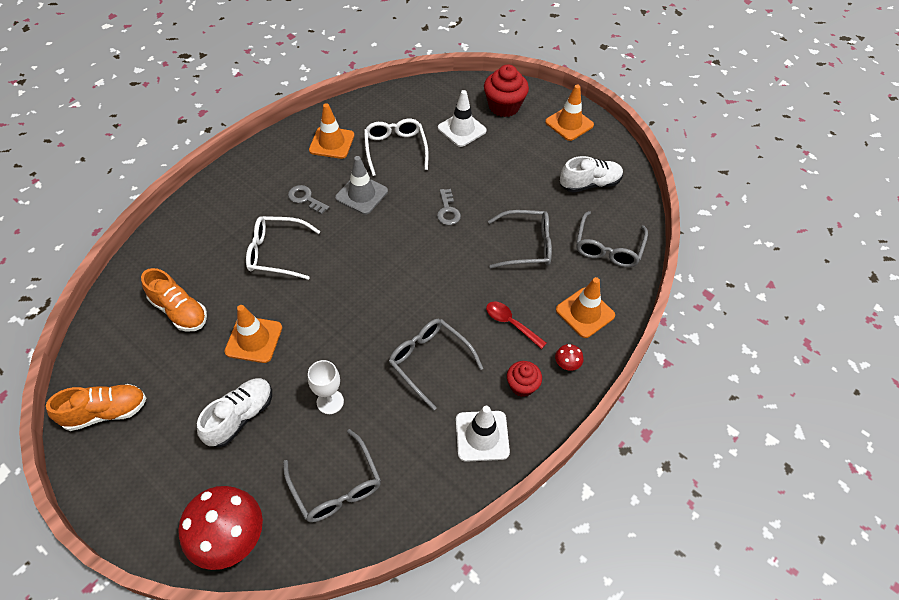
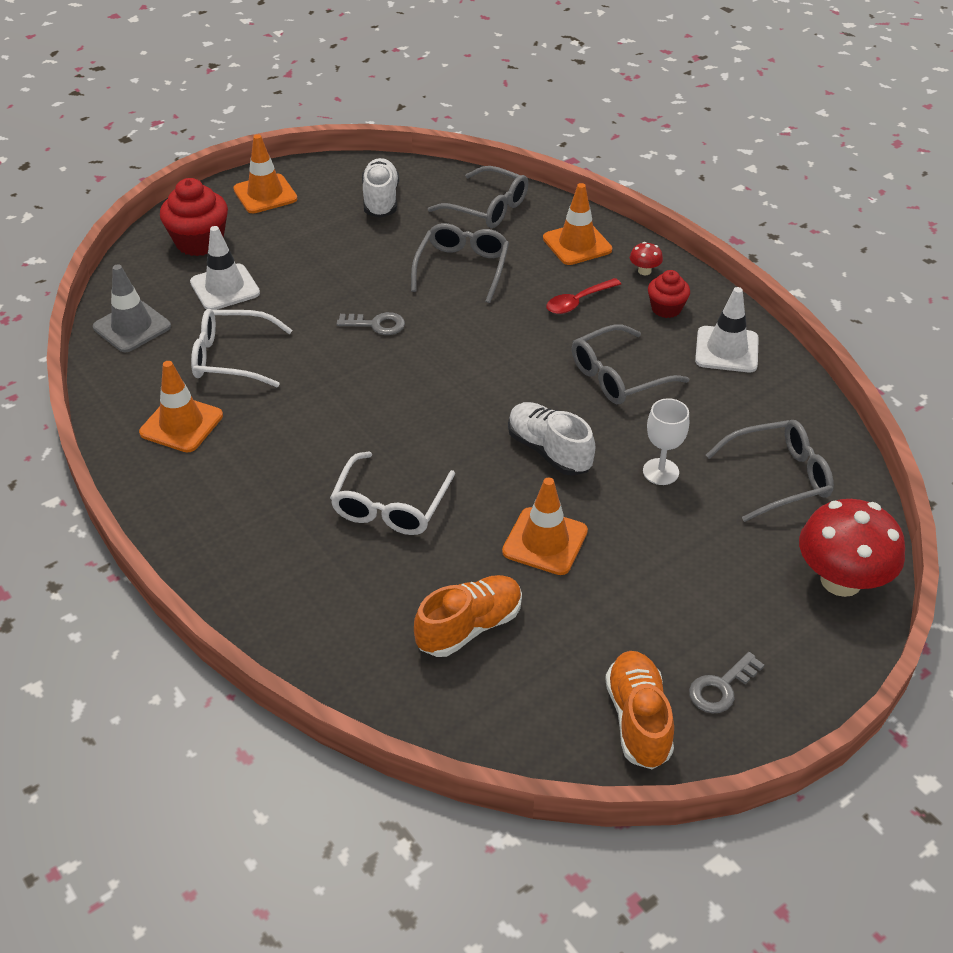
camera: 75 degrees left, 10 degrees down
(240, 417) = (670, 562): white shoe -> white shoe (549, 451)
(305, 198) = (291, 465): grey key -> grey key (721, 688)
(361, 194) = (309, 403): grey traffic cone -> grey traffic cone (132, 327)

